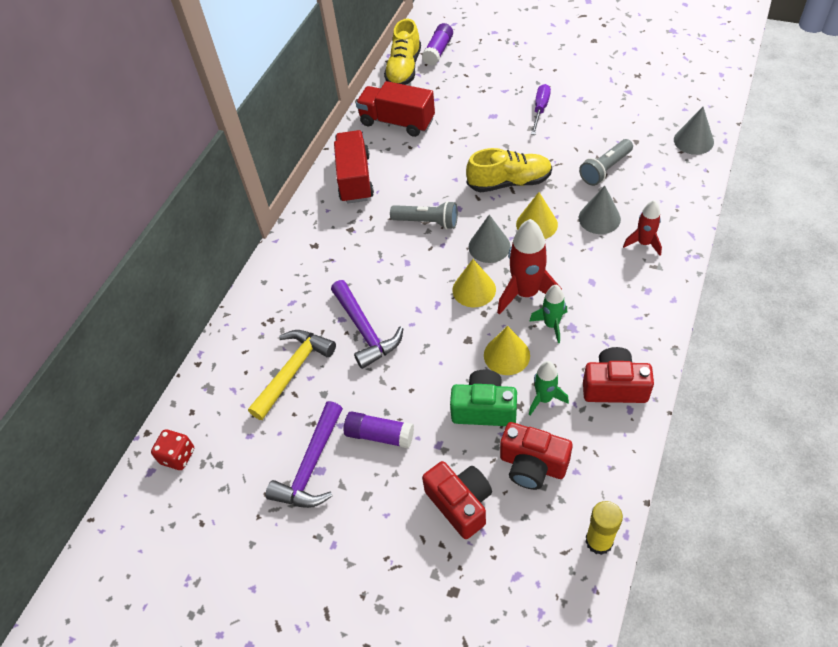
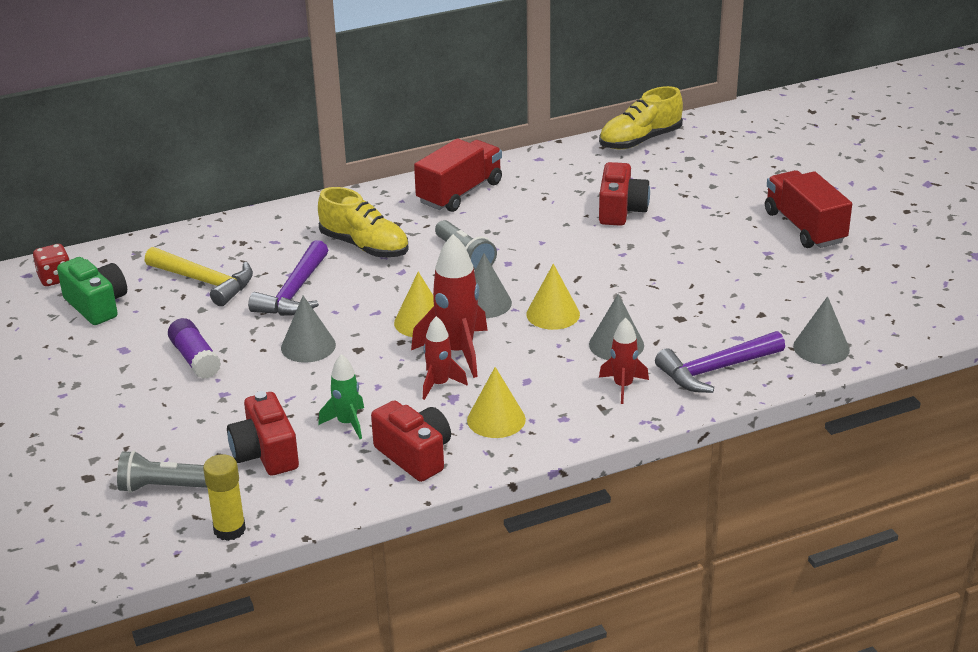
camera: 40 degrees right, 20 degrees down
(293, 370) = (205, 282): yellow hammer -> yellow hammer turned 45 degrees clockwise
(311, 466) = (122, 343): purple hammer -> purple hammer (715, 370)
(397, 122) = (565, 174): red truck -> red truck (804, 227)
(435, 363) = (308, 346): none -> grey cone
(438, 51) = (696, 144): purple glue stick -> none
(460, 503) = (177, 436): red camera -> red camera (621, 210)
(484, 409) = (293, 397): green camera -> green camera (97, 305)
(506, 355) = (369, 378): yellow cone -> yellow cone (496, 419)
(509, 182) = (583, 272): yellow shoe -> yellow shoe (364, 246)
(540, 109) = (712, 238): purple screwdriver -> none
(551, 325) = (439, 384): green rocket -> red rocket
(605, 169) = (689, 316): grey flashlight -> grey flashlight (166, 487)

